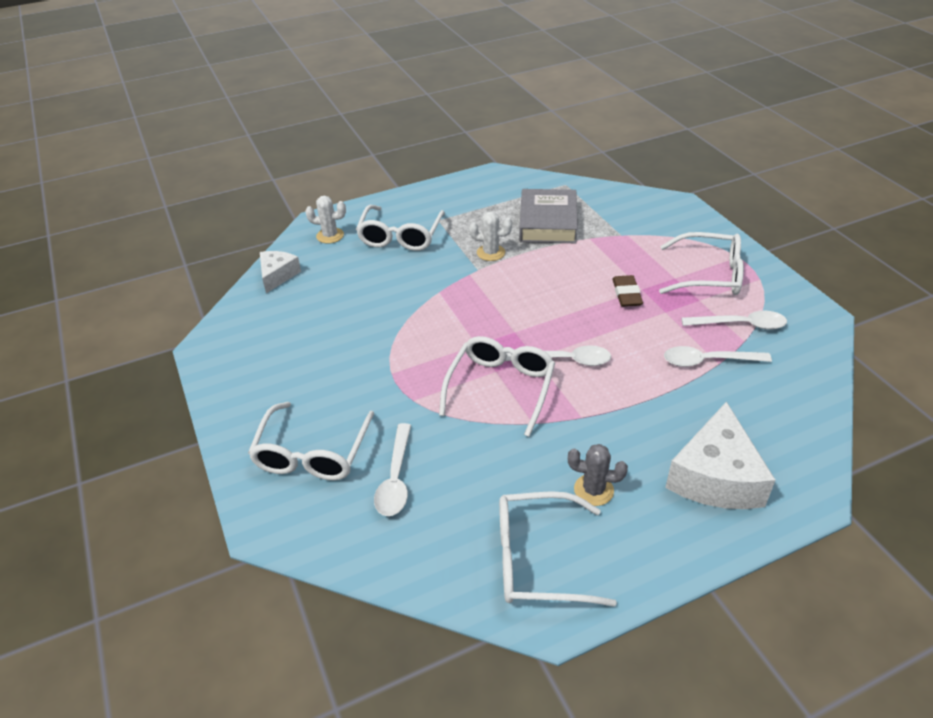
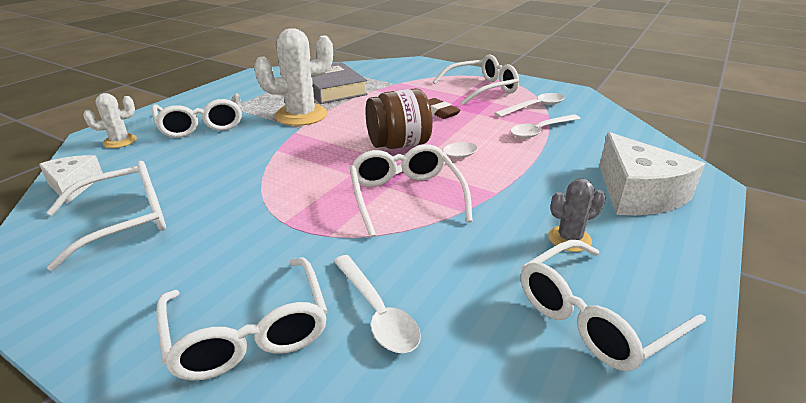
camera: 35 degrees left, 10 degrees down
(292, 326) = (124, 221): none -> white glasses
(490, 253) = (301, 115): white cactus -> white cactus, size x1.87
(547, 325) = (398, 144): none -> brown jar

